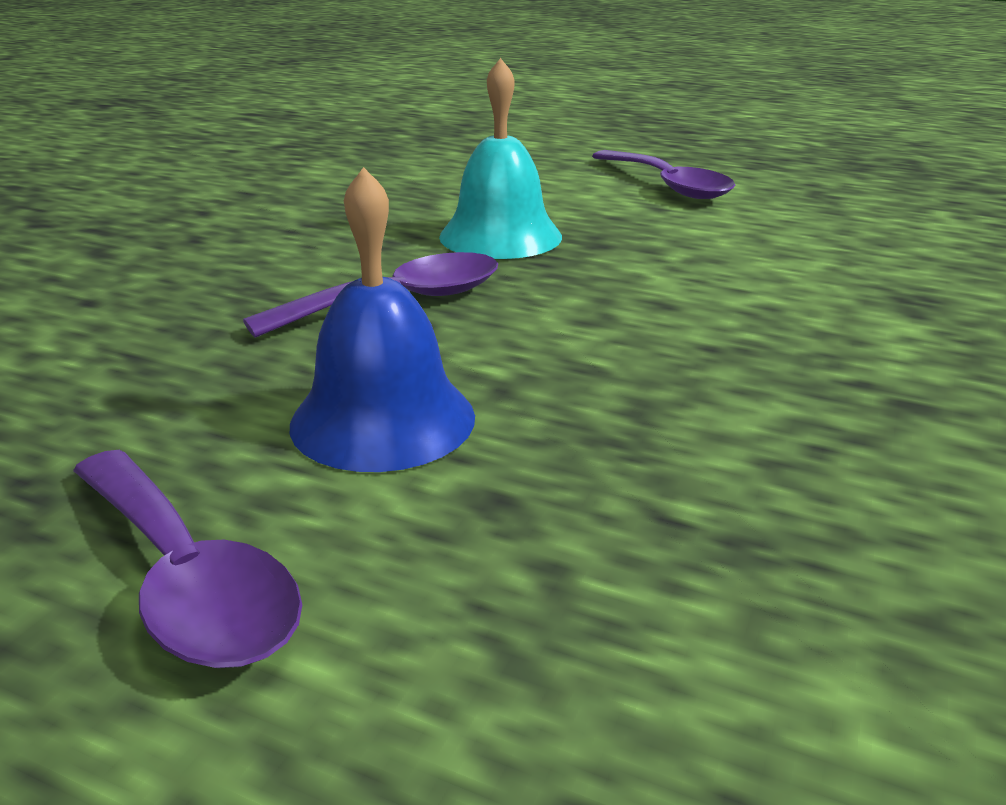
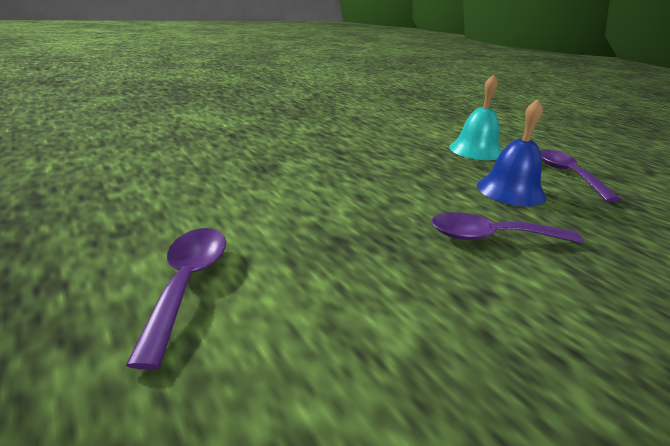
camera: 150 degrees left, 0 degrees up
(500, 236) = (395, 269): turquoise bell -> turquoise bell (476, 150)

